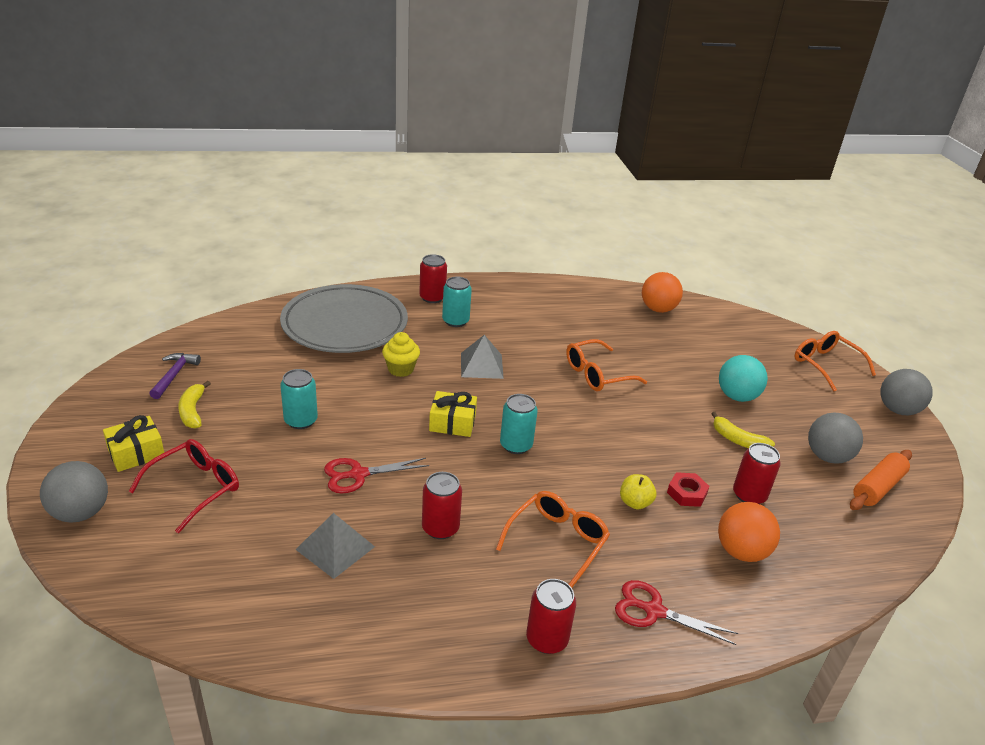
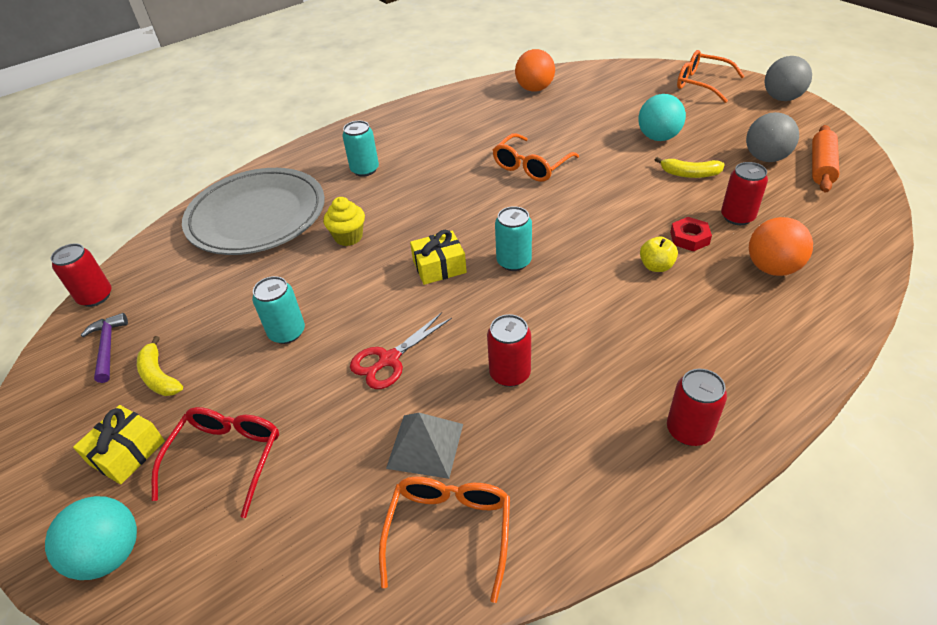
camera: 20 degrees left, 10 degrees up
(81, 513) = (110, 554): grey ball -> turquoise ball
(432, 298) = (325, 156): red can -> red can (95, 297)
(481, 365) = (422, 201): grey pyramid -> none
(557, 542) = (622, 334): orange glasses -> orange glasses (449, 532)
(654, 611) = (751, 355): red scissors -> none

